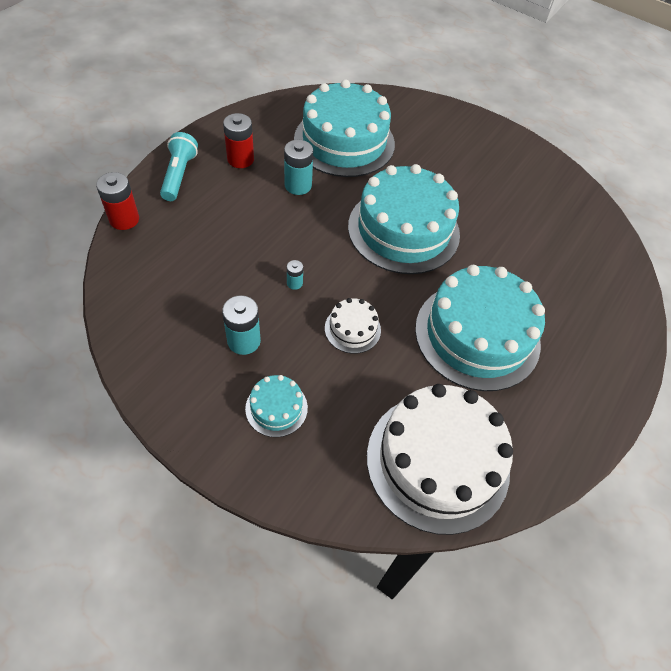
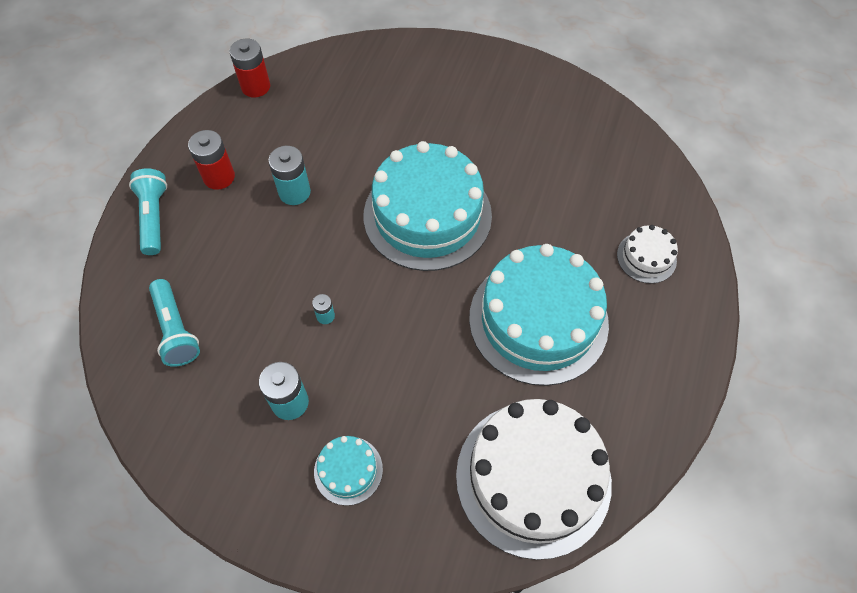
camera: 10 degrees left, 5 degrees up
(124, 219) = (108, 292): red battery -> red battery (255, 87)
(168, 261) = (175, 330): none -> turquoise flashlight
(344, 141) = (331, 121): turquoise cake -> none
(352, 329) = (404, 353): white cake -> white cake (646, 257)

